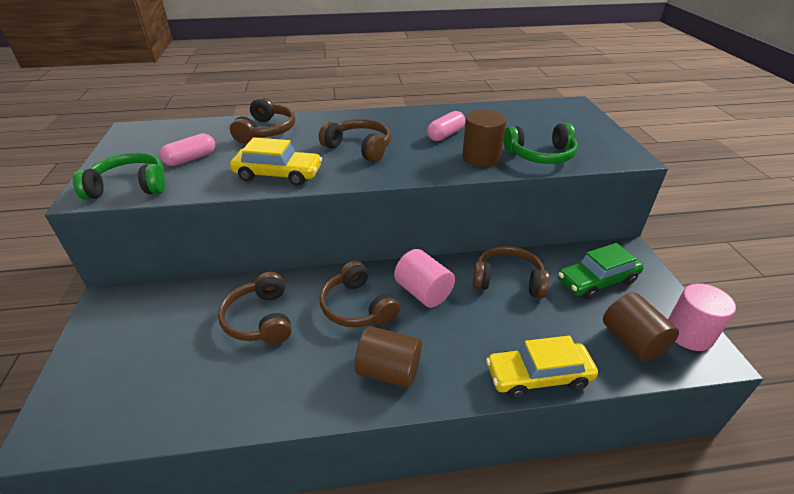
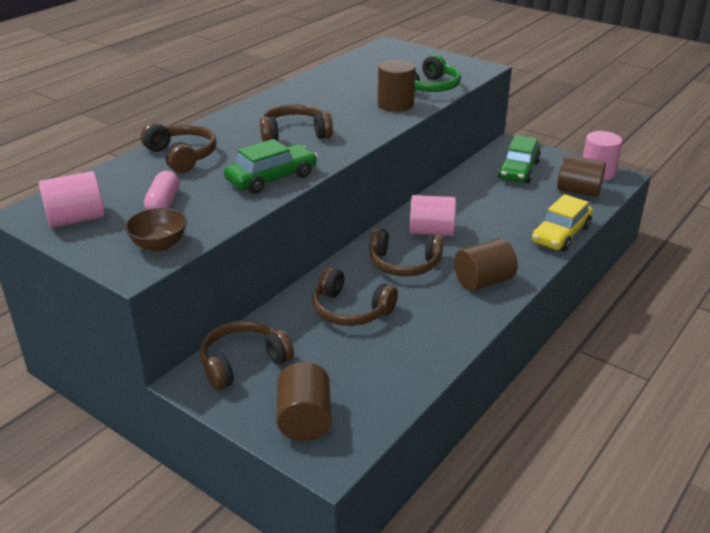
camera: 45 degrees left, 5 degrees down
(91, 386) = (304, 420): none -> brown cylinder
(129, 186) = (159, 245): green headphones -> brown bowl
(138, 145) = (76, 219): none -> pink cylinder
(278, 174) = (272, 178): yellow car -> green car
(445, 135) = (340, 99): pink capsule -> none
(508, 280) = (470, 197): brown headphones -> brown headphones (243, 362)

